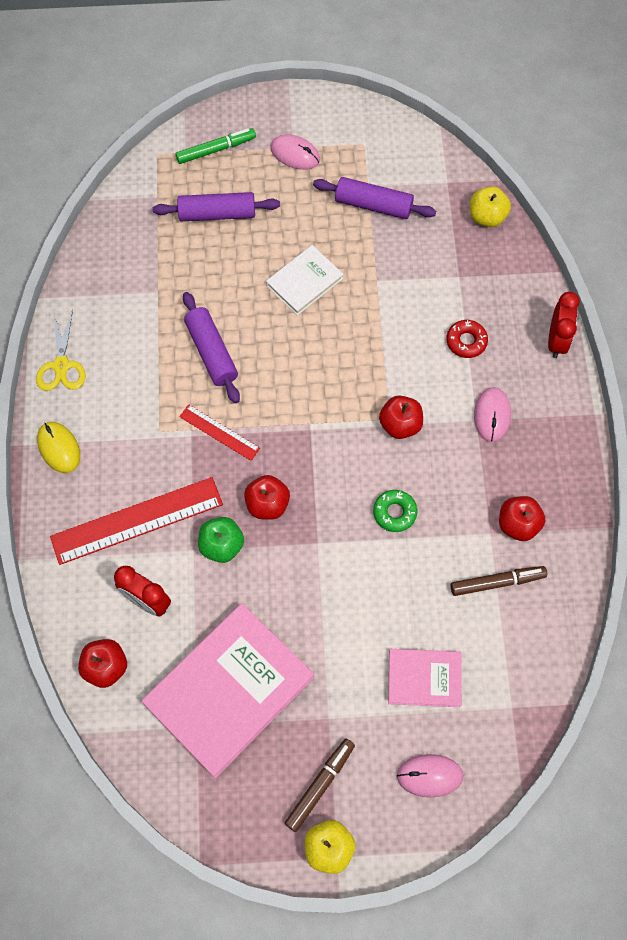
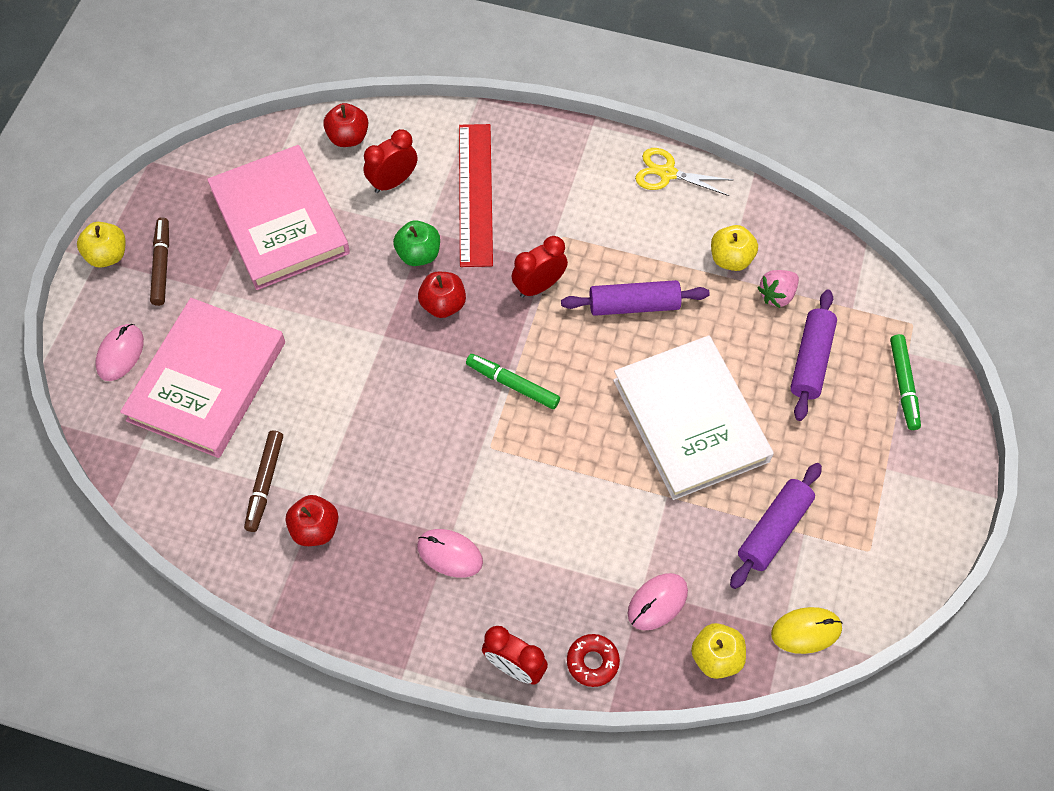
camera: 110 degrees right, 5 degrees down
(59, 448) = (577, 151): yellow mouse -> yellow mouse (806, 631)
(138, 293) = (731, 259): none -> yellow apple
(163, 251) = (777, 295): none -> pink strawberry
(219, 432) = (539, 286): red ruler -> red clock
(295, 154) = (874, 467): pink mouse -> pink mouse (657, 602)
(304, 282) = (690, 420): white book -> white book, size x1.92
(320, 785) = (161, 265): brown marker -> brown marker turned 150 degrees counterclockwise
(324, 420) = (512, 384): none -> green marker
(394, 513) = (383, 415): green donut -> none
(400, 425) = (477, 455): red apple -> none
(424, 678) = (207, 381): pink book -> pink book, size x1.92
(466, 341) = (552, 563): red donut -> red donut (592, 662)

